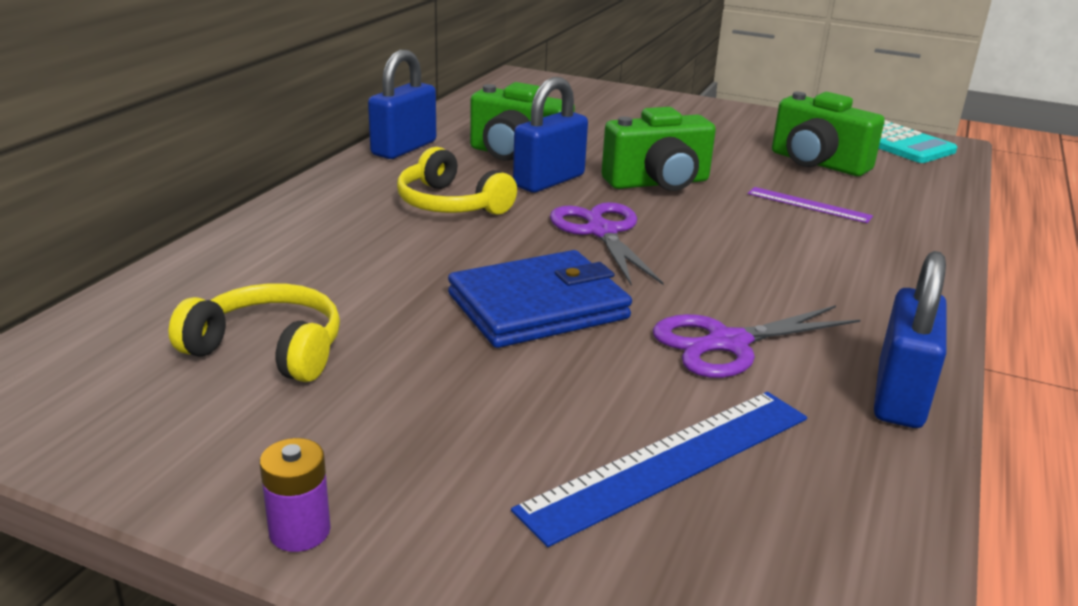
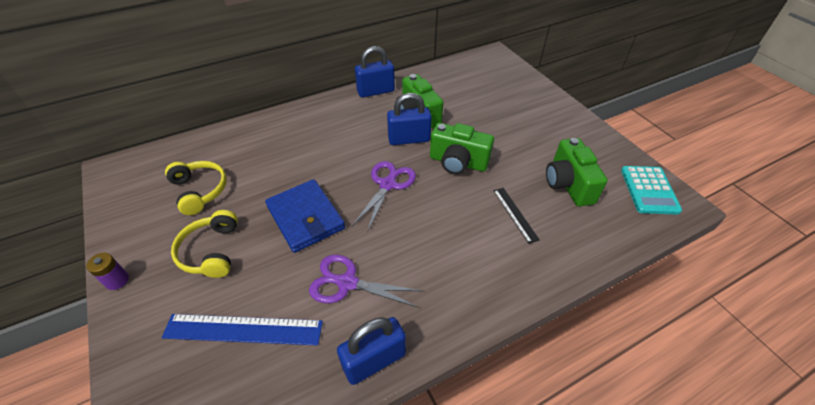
camera: 40 degrees right, 20 degrees up
(450, 204) = (350, 137): yellow headphones -> yellow headphones (211, 251)
(538, 306) = (305, 217): blue wallet -> blue wallet turned 45 degrees clockwise
(808, 205) = (515, 214): purple ruler -> black ruler

